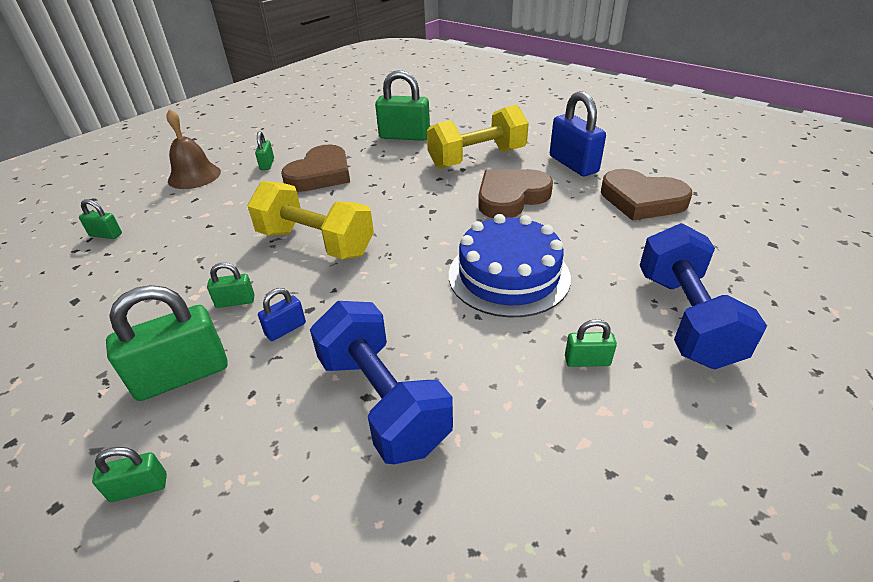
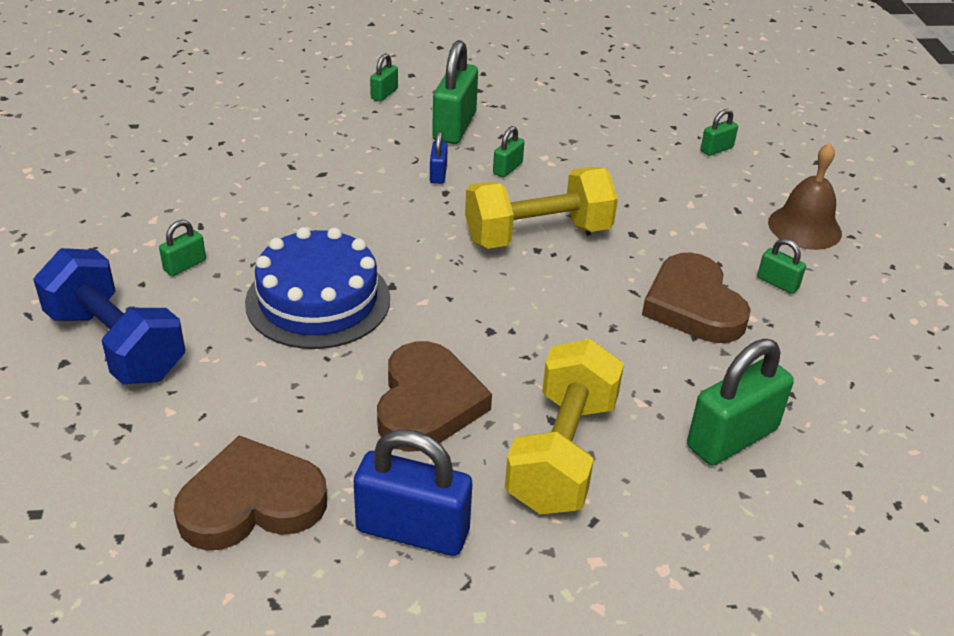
camera: 130 degrees right, 0 degrees up
(382, 401) = (308, 176): blue dumbbell -> none

